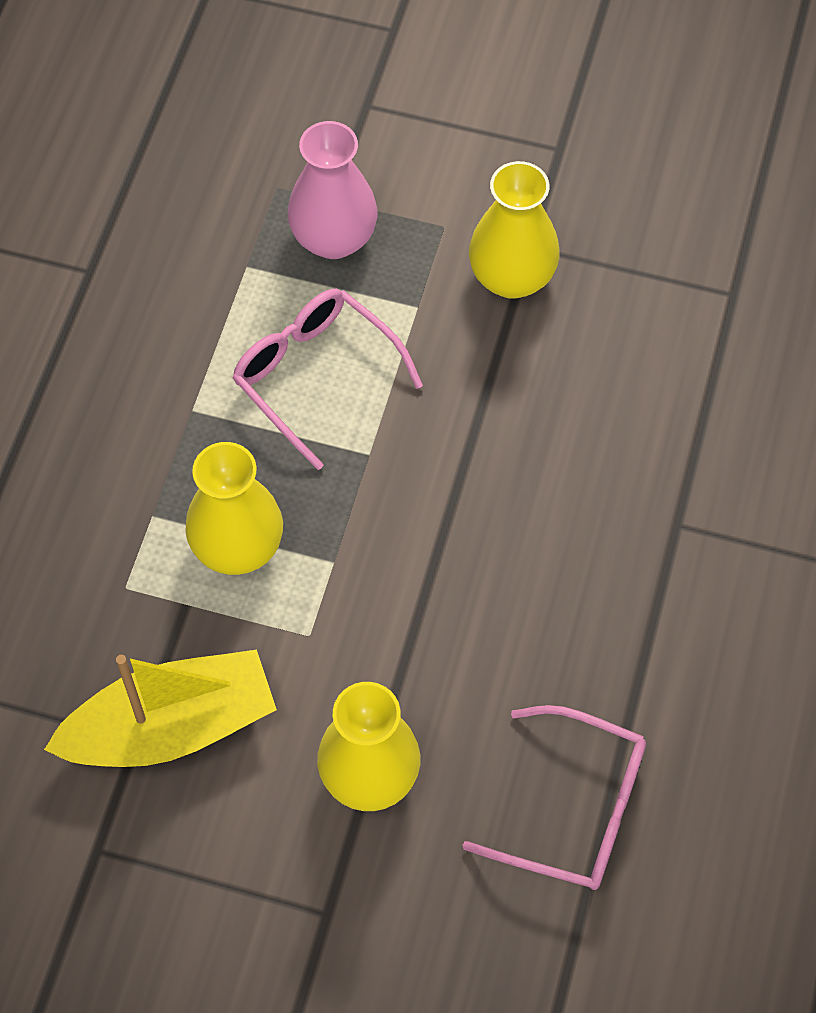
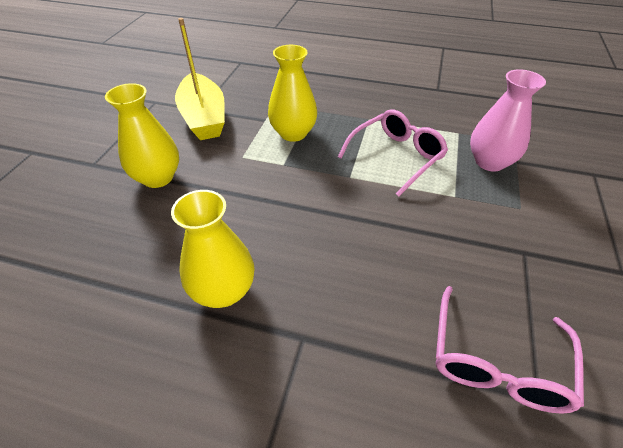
camera: 90 degrees right, 15 degrees down
(512, 277) = (494, 241): yellow vase -> yellow vase (223, 290)
(575, 810) = (102, 265): pink glasses -> pink glasses (496, 362)

